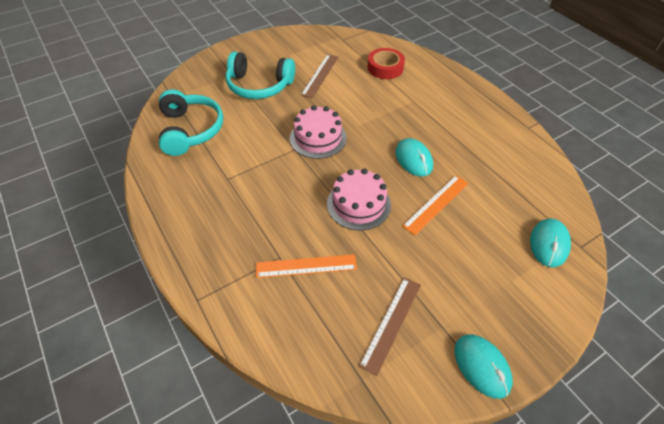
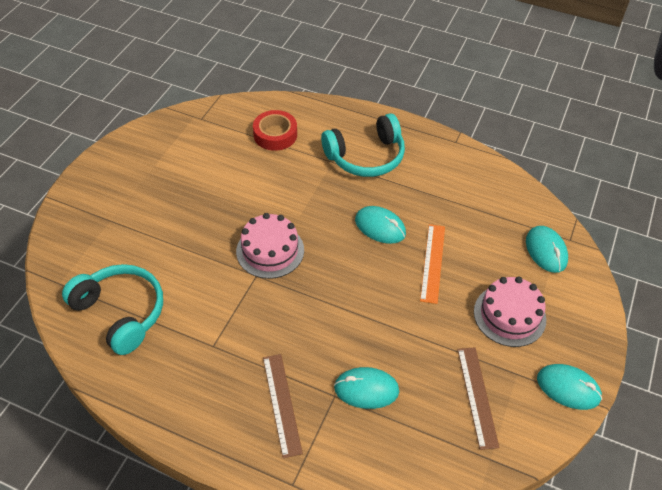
camera: 35 degrees left, 0 degrees up
(259, 86) = (154, 220): turquoise headphones -> turquoise headphones (366, 157)
(306, 266) = (366, 389): orange ruler -> turquoise mouse
(320, 75) = (212, 175): brown ruler -> brown ruler (281, 404)
(358, 204) = (365, 301): pink cake -> pink cake (509, 315)

